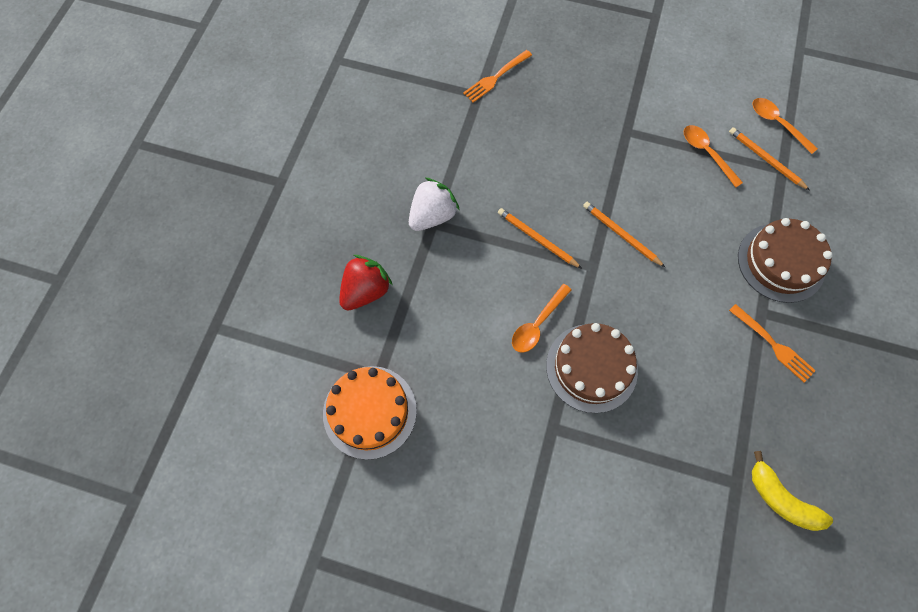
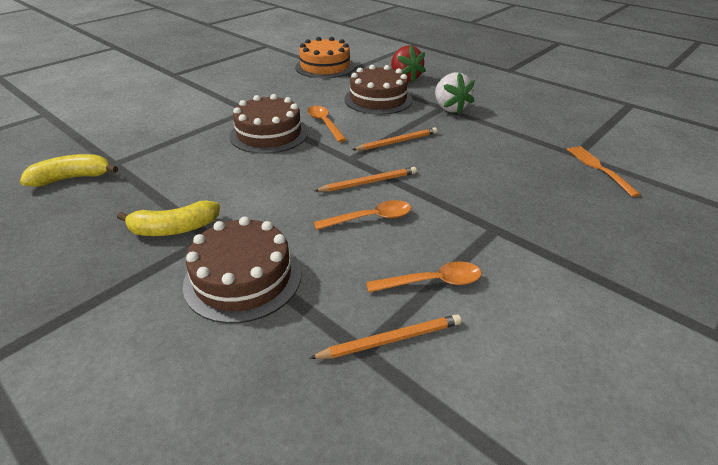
camera: 115 degrees right, 30 degrees down
(446, 296) = (378, 99): none -> brown cake
(773, 345) = (174, 229): orange fork -> yellow banana
(777, 124) = (449, 392): orange spoon -> orange spoon (370, 218)

